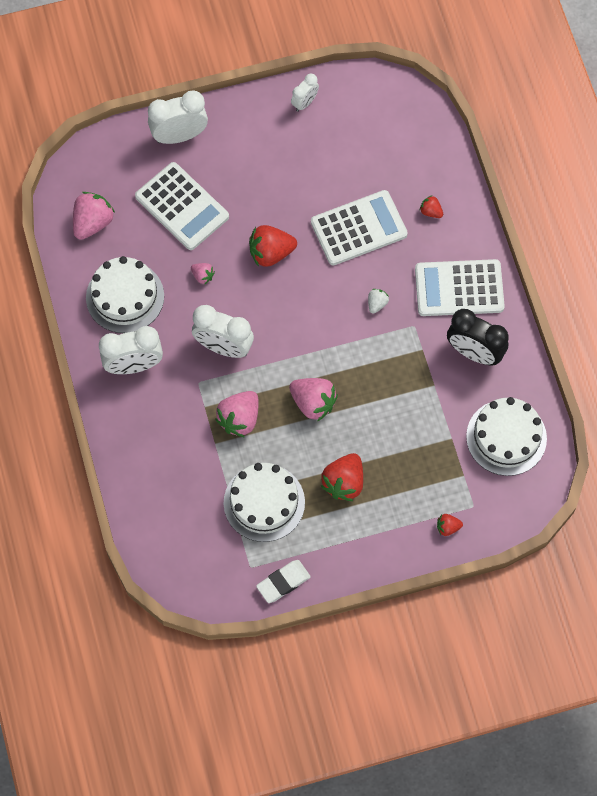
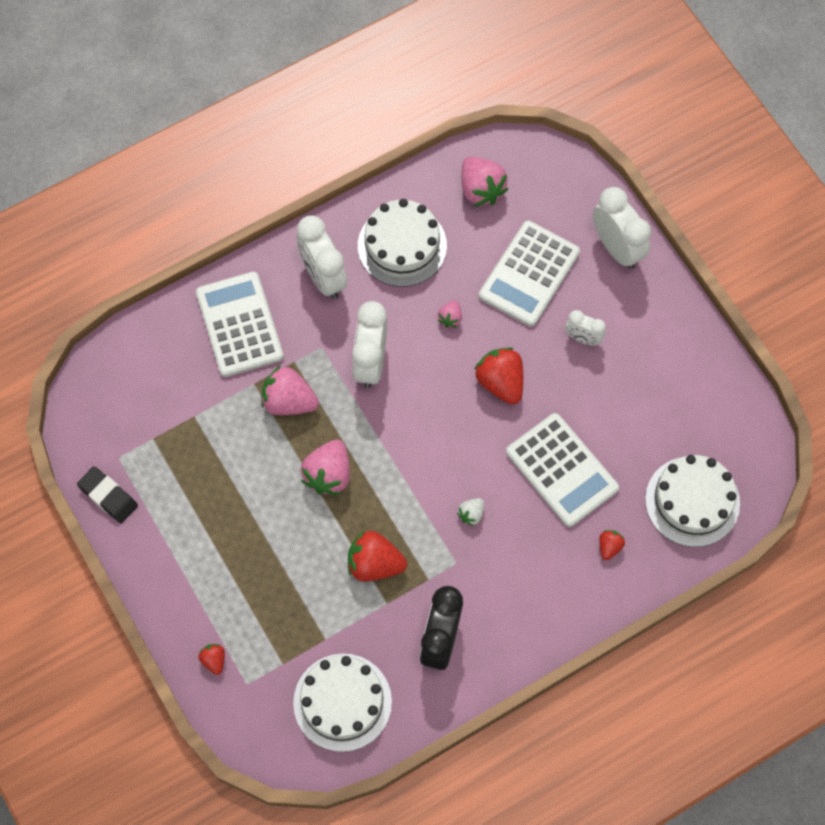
camera: 75 degrees right, 0 degrees up
(93, 222) = (481, 189): pink strawberry -> pink strawberry turned 45 degrees clockwise
(264, 502) = (197, 452): white cake -> white cake (692, 501)
(283, 582) = (108, 496): white eraser -> black eraser
(304, 103) = (705, 370): white clock -> white clock (583, 338)
(344, 482) = (241, 532): red strawberry -> red strawberry (374, 564)
(377, 304) = (471, 514): white strawberry -> white strawberry turned 120 degrees clockwise
(459, 288) = (518, 603): white calculator -> white calculator (239, 325)

